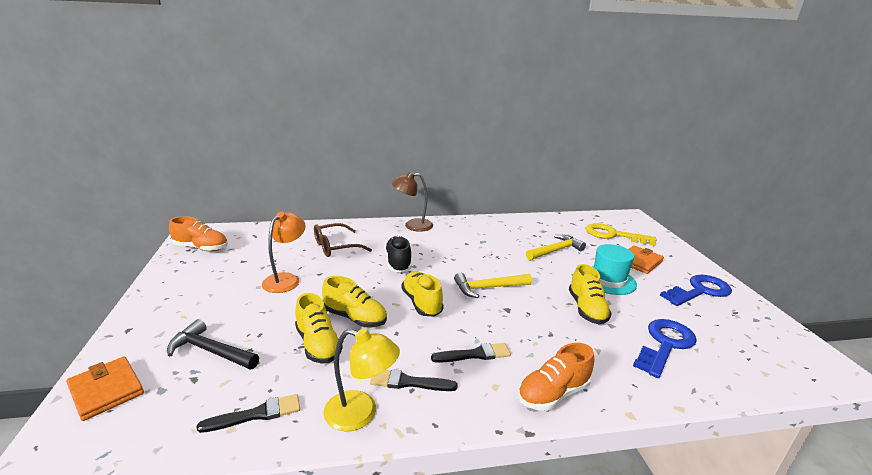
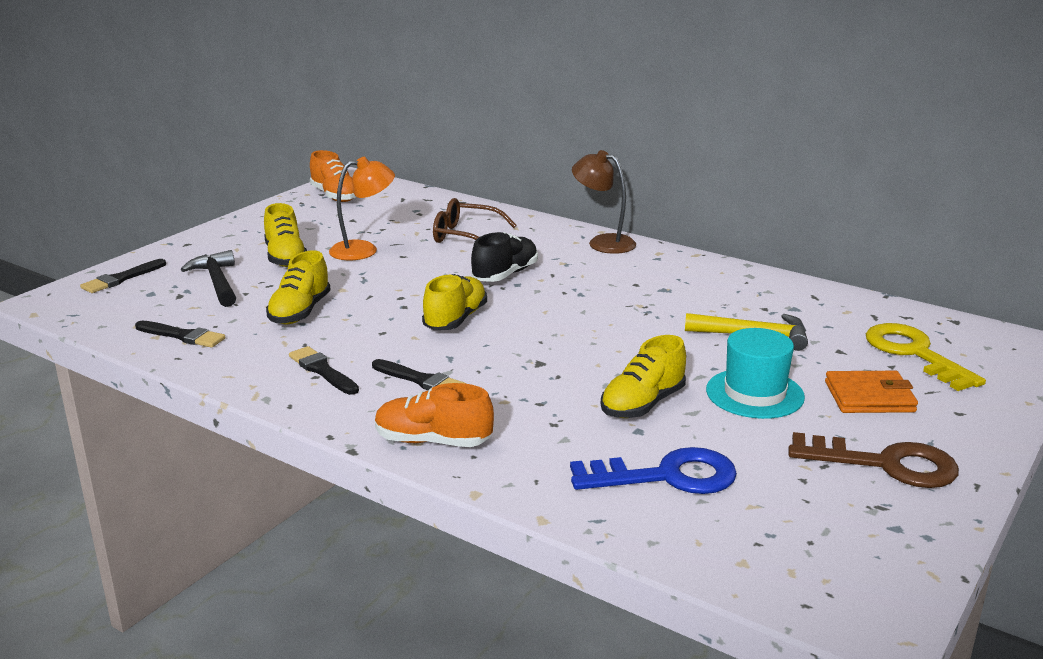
camera: 45 degrees right, 0 degrees up
(106, 390) = (121, 279): orange wallet -> black brush
(355, 318) = (367, 305): yellow shoe -> yellow shoe (285, 257)
(361, 414) = (249, 371): yellow lamp -> none
(488, 288) = (560, 336): yellow hammer -> none
(699, 291) = (885, 464): blue key -> brown key

